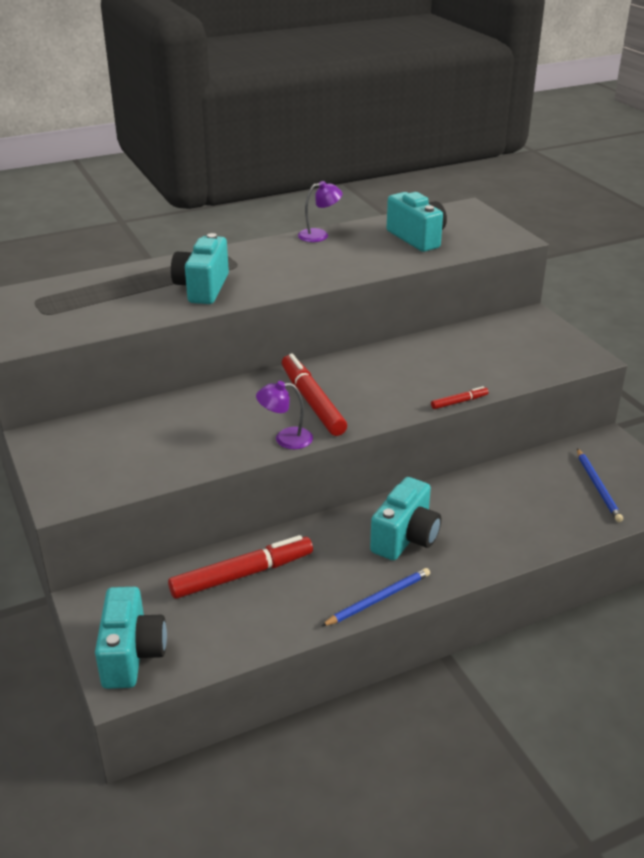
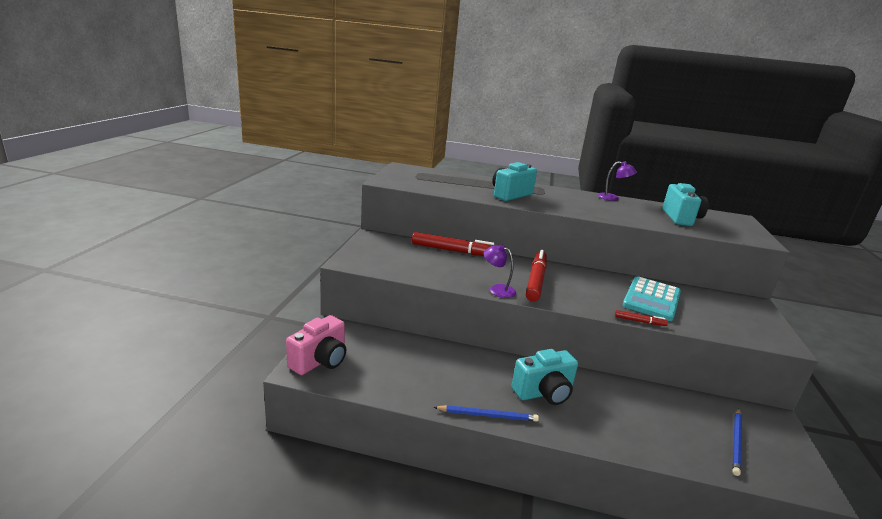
camera: 35 degrees right, 10 degrees down
(132, 655) = (320, 361): turquoise camera -> pink camera
(242, 575) = (421, 357): red marker -> red marker (454, 251)
(444, 364) = (651, 299): none -> turquoise calculator

